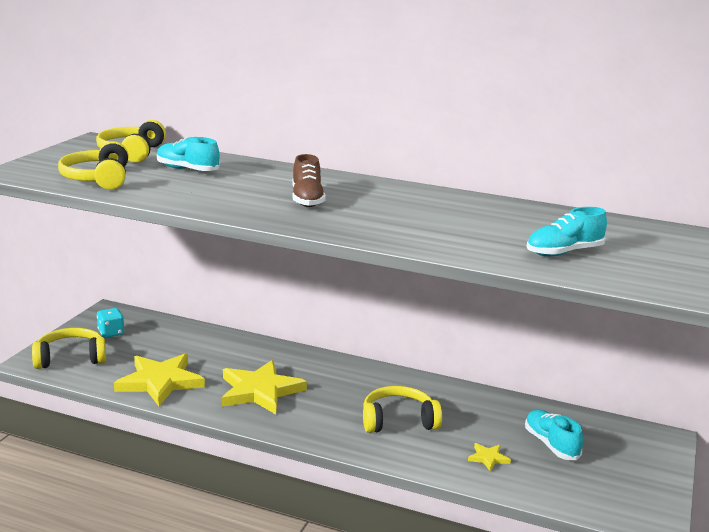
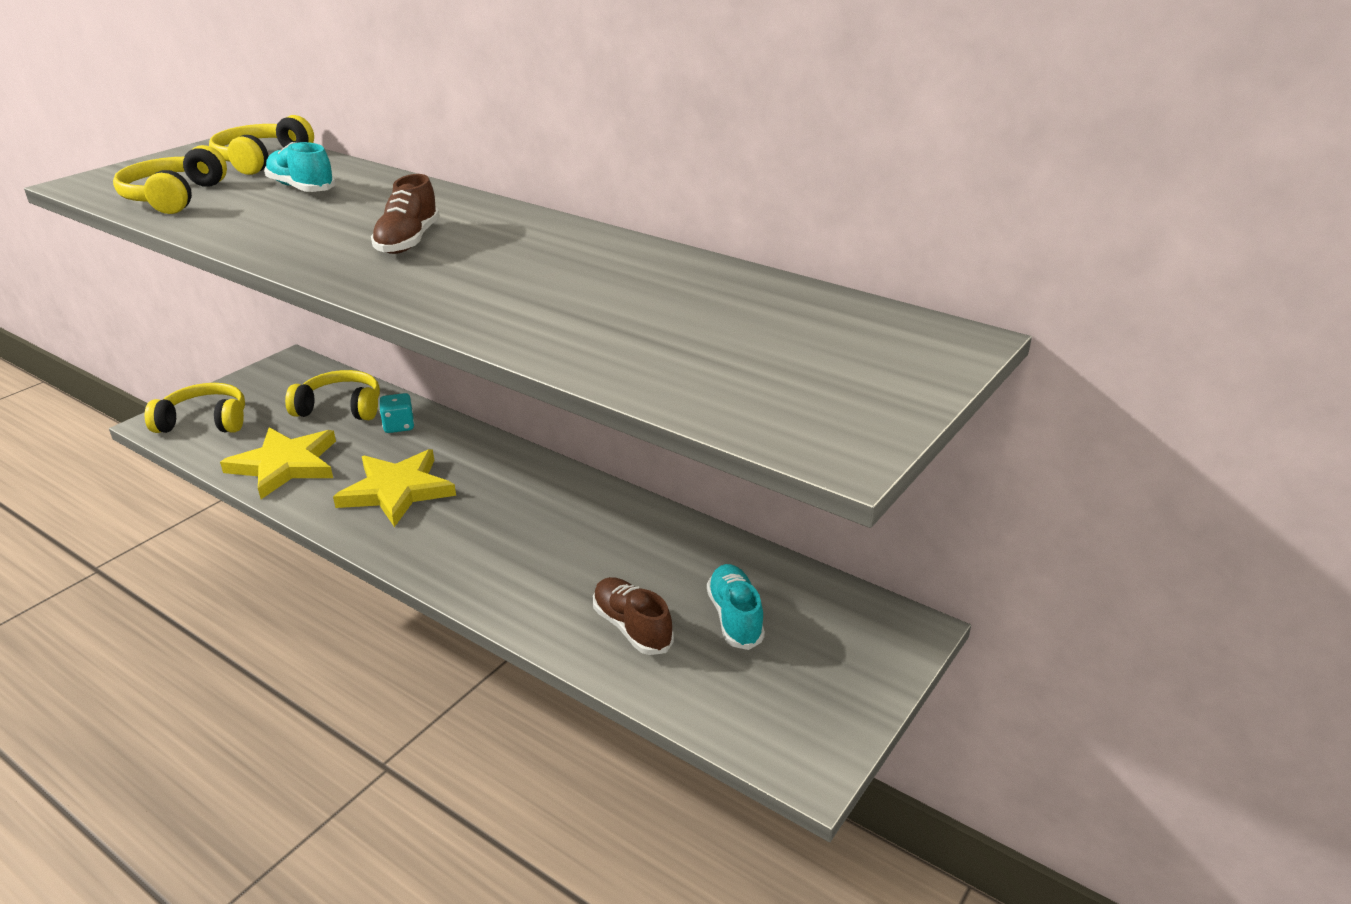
camera: 15 degrees right, 10 degrees up
(111, 333) = (273, 391): turquoise dice -> turquoise dice (399, 426)
(398, 421) = (546, 555): yellow headphones -> yellow headphones (340, 408)
(488, 458) = (632, 628): yellow star -> brown shoe
(564, 252) = (693, 353): turquoise shoe -> none

